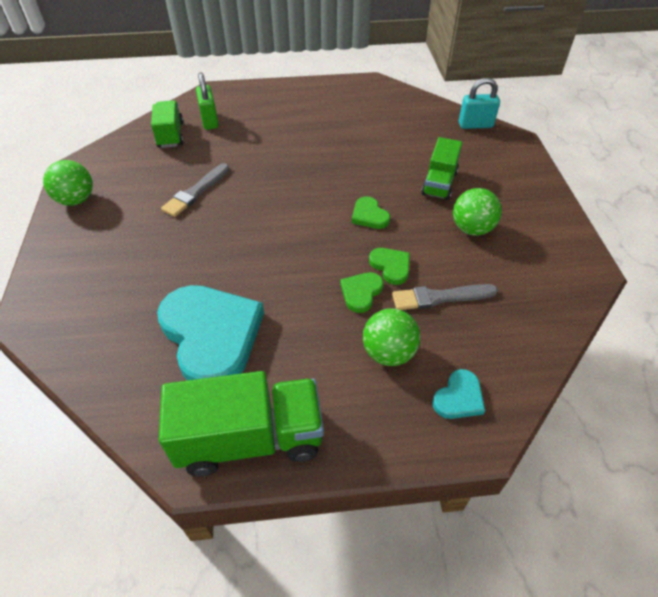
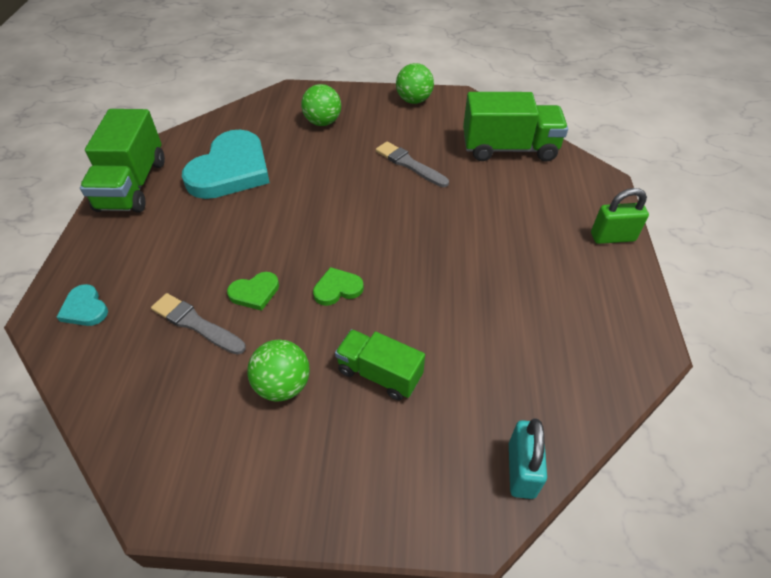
camera: 100 degrees right, 0 degrees up
(170, 135) = (509, 148): green truck -> green truck, size x1.62
(209, 121) = (536, 176): green padlock -> green padlock (612, 237)
(211, 335) = (231, 170): turquoise heart -> turquoise heart turned 45 degrees counterclockwise
(361, 293) = (231, 263): green heart -> none
(388, 353) = (156, 270): green ball -> green ball (323, 122)
(440, 297) = (196, 324): grey brush -> grey brush turned 60 degrees counterclockwise

